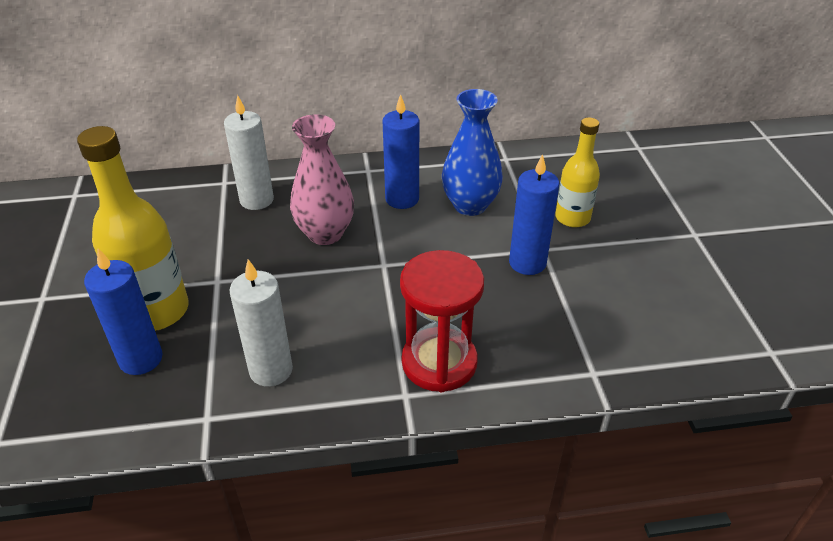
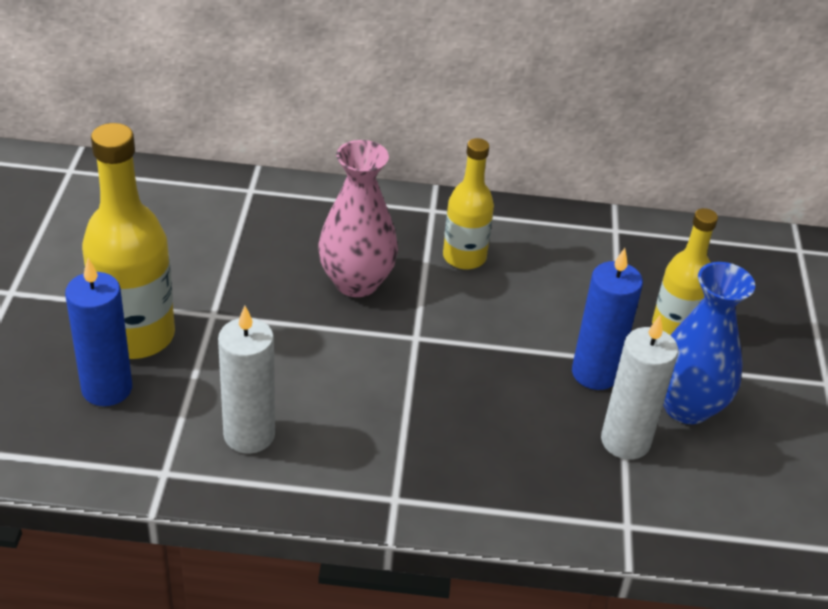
camera: 10 degrees right, 0 degrees up
(256, 200) = (284, 221): white candle -> white candle (625, 441)
(402, 199) = (464, 257): blue candle -> yellow bottle
(439, 362) = (446, 470): red hourglass -> none
(470, 205) = (548, 283): blue vase -> blue vase (686, 407)

